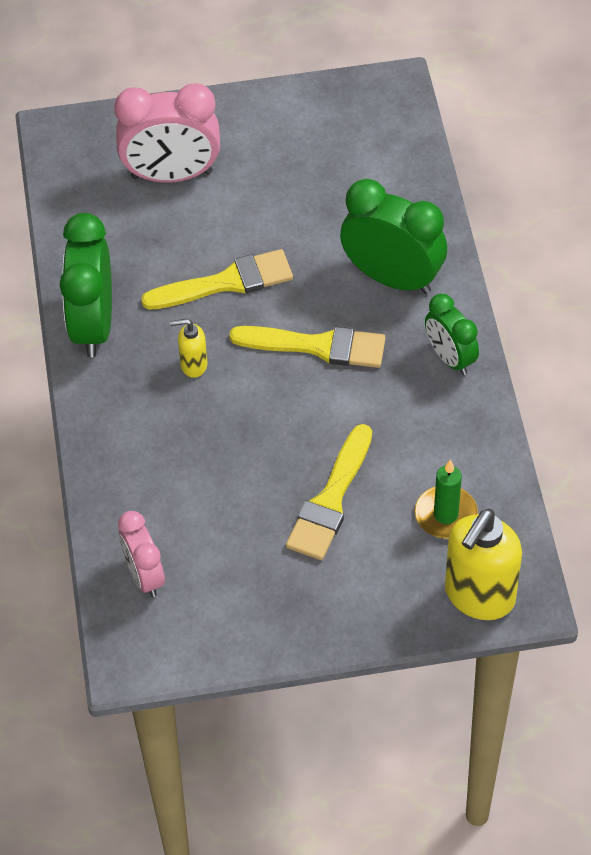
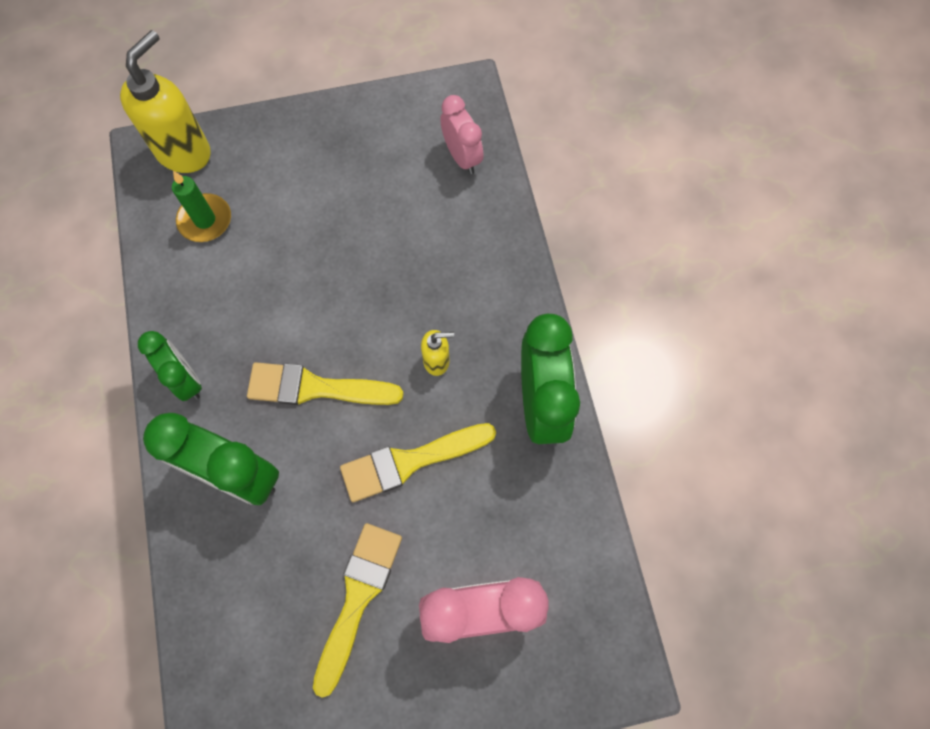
camera: 175 degrees right, 15 degrees up
(330, 500) = (305, 229): yellow brush -> yellow brush (358, 598)

